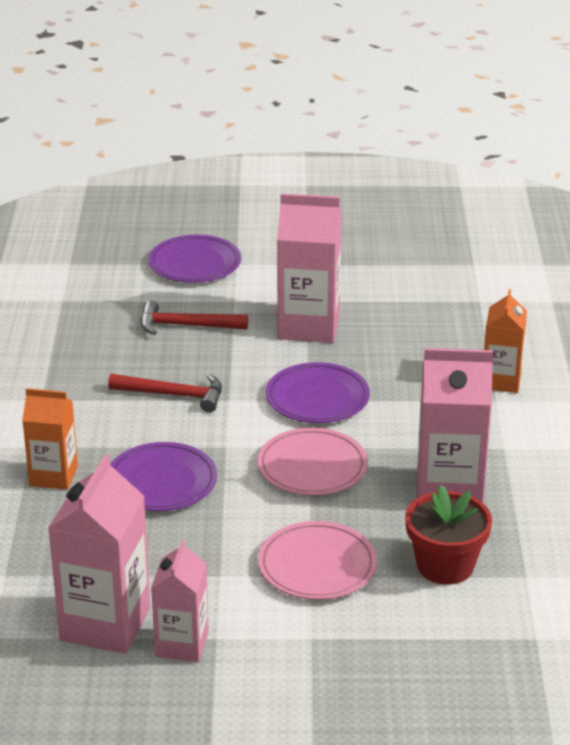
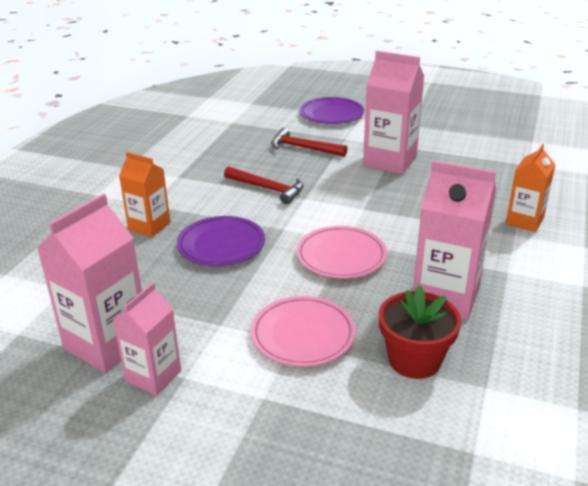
camera: 20 degrees right, 0 degrees up
(317, 398) = (371, 208): purple plate -> none

